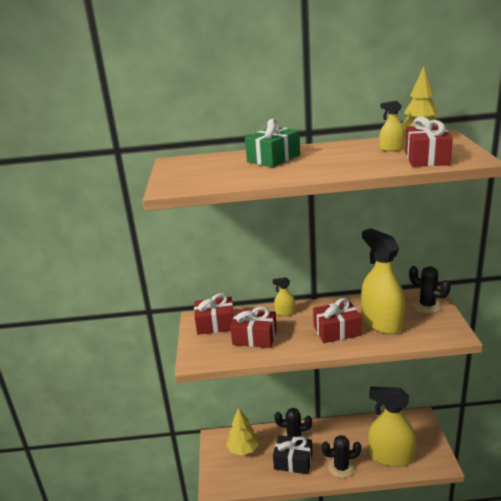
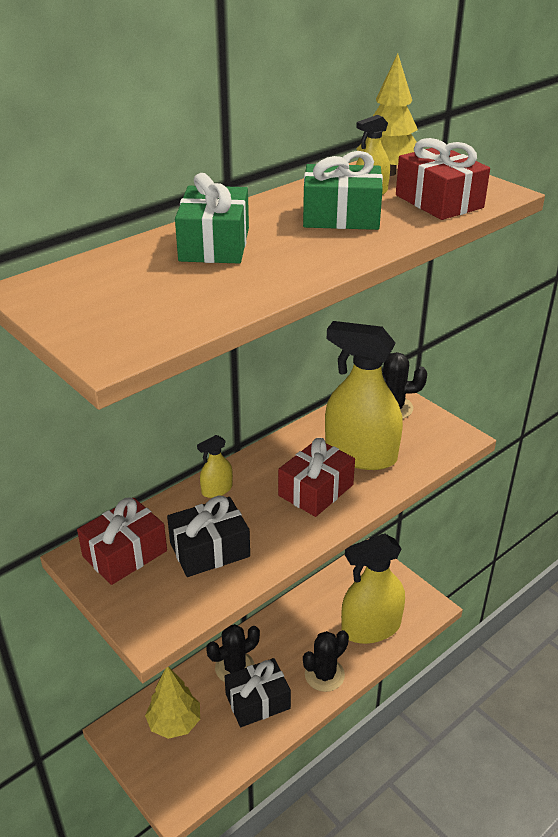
camera: 40 degrees left, 10 degrees up
(254, 337) = (209, 549): red gift -> black gift
(356, 157) = (341, 216): none -> green gift

